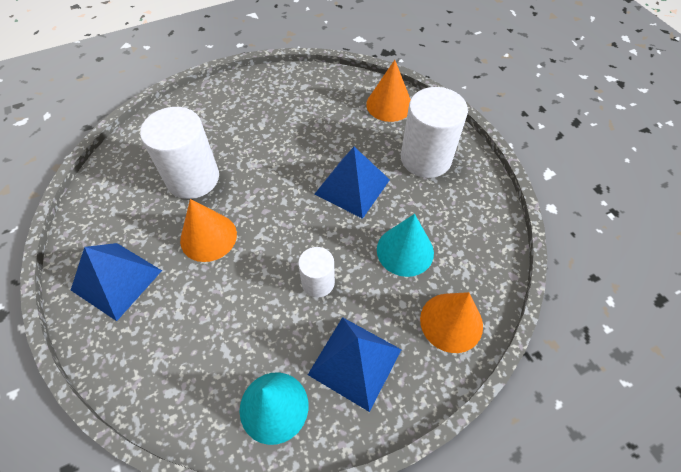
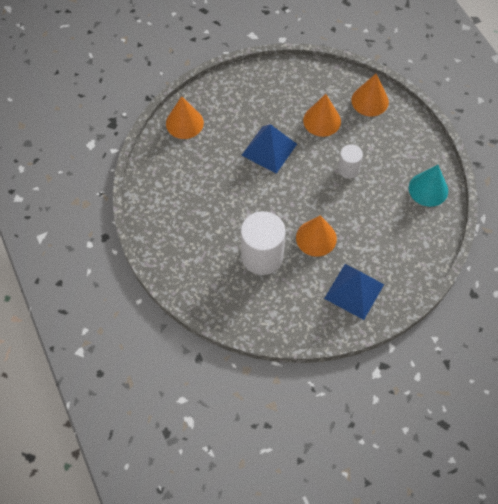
camera: 90 degrees left, 5 degrees up
(355, 362) = (398, 149): blue pyramid -> none
(405, 251) = (322, 120): turquoise cone -> orange cone
(426, 158) = (242, 103): white cylinder -> none

